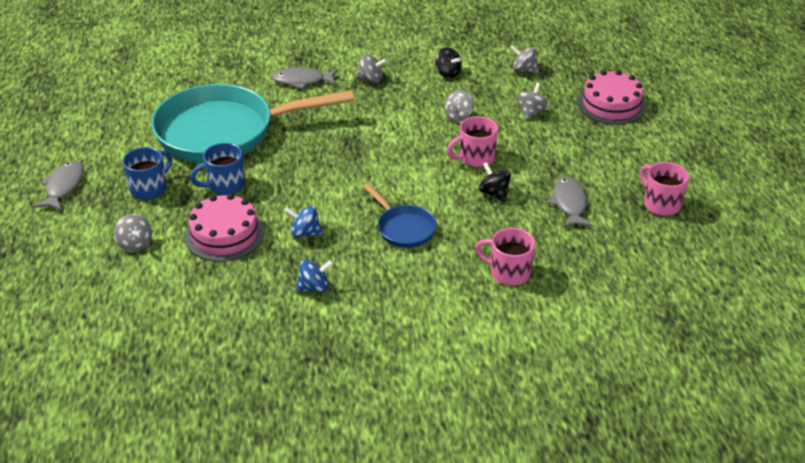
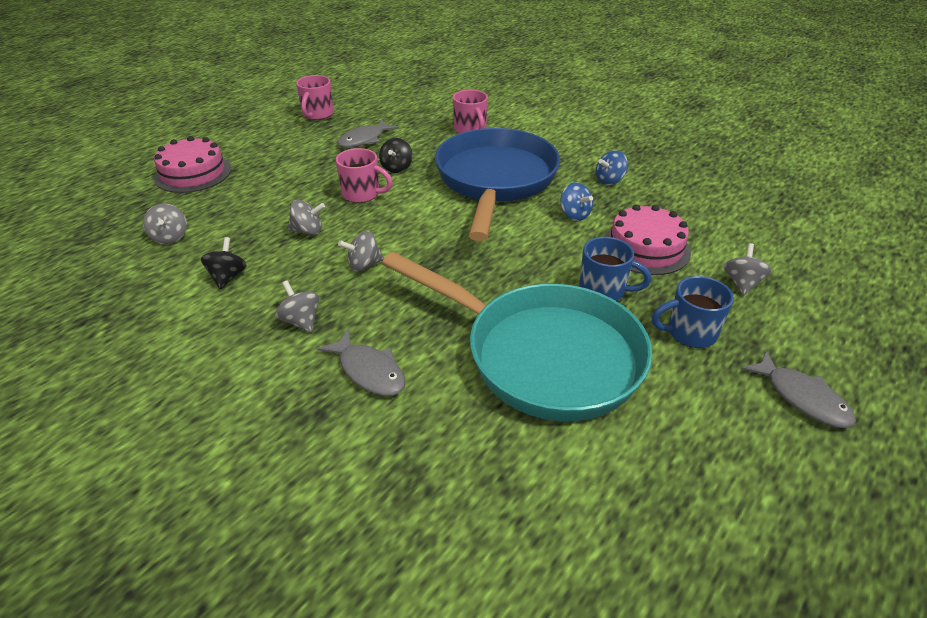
camera: 135 degrees left, 0 degrees up
(64, 187) = (802, 398): grey fish -> grey fish turned 90 degrees counterclockwise
(314, 287) = (609, 180): blue spinning top -> blue spinning top turned 60 degrees counterclockwise
(404, 228) = (495, 181): blue pan -> blue pan, size x2.23
(531, 112) = (252, 201): grey spinning top -> grey spinning top (364, 265)

